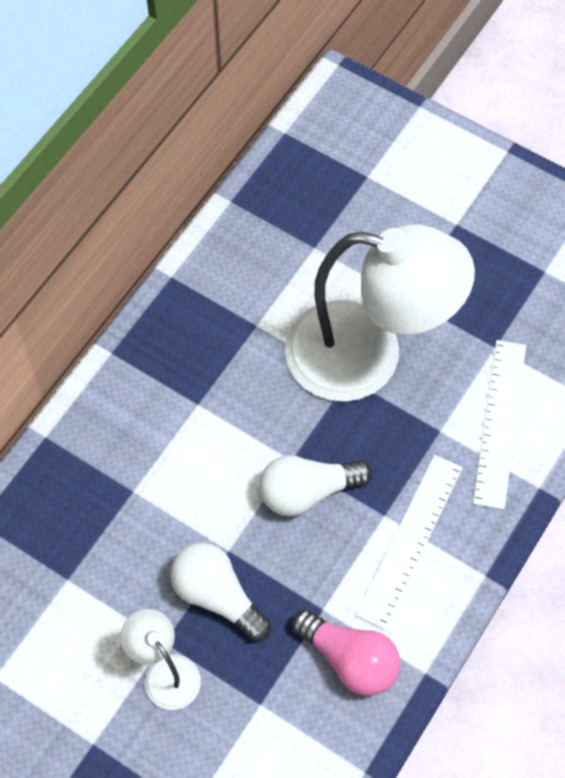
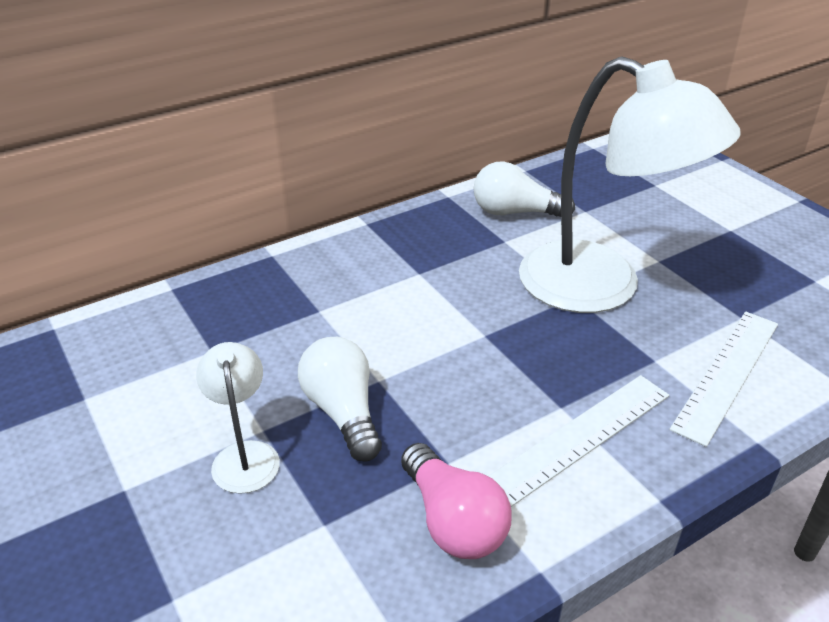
camera: 25 degrees right, 25 degrees down
(307, 492) = (487, 363): white light bulb -> white light bulb (515, 212)

